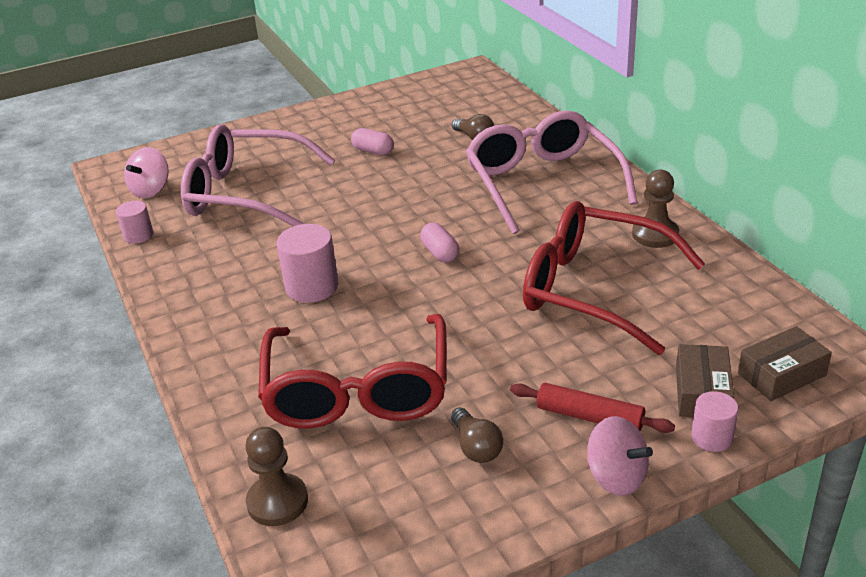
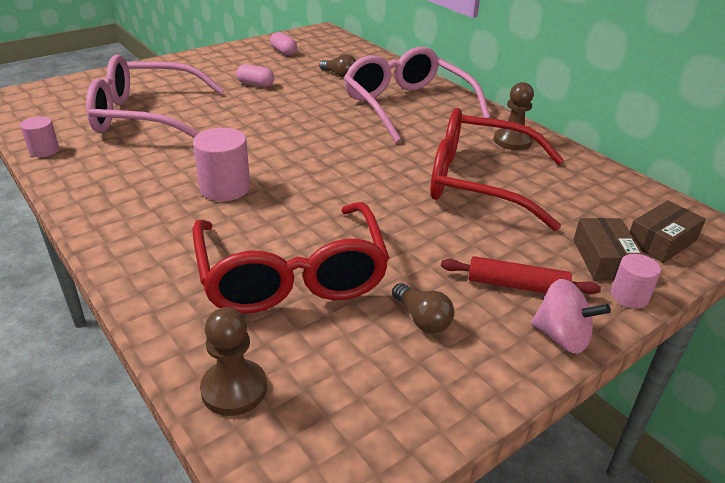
camera: 15 degrees left, 0 degrees up
(151, 190) = (52, 114): pink spinning top -> none
(440, 253) = (336, 158): pink capsule -> pink capsule (283, 52)

